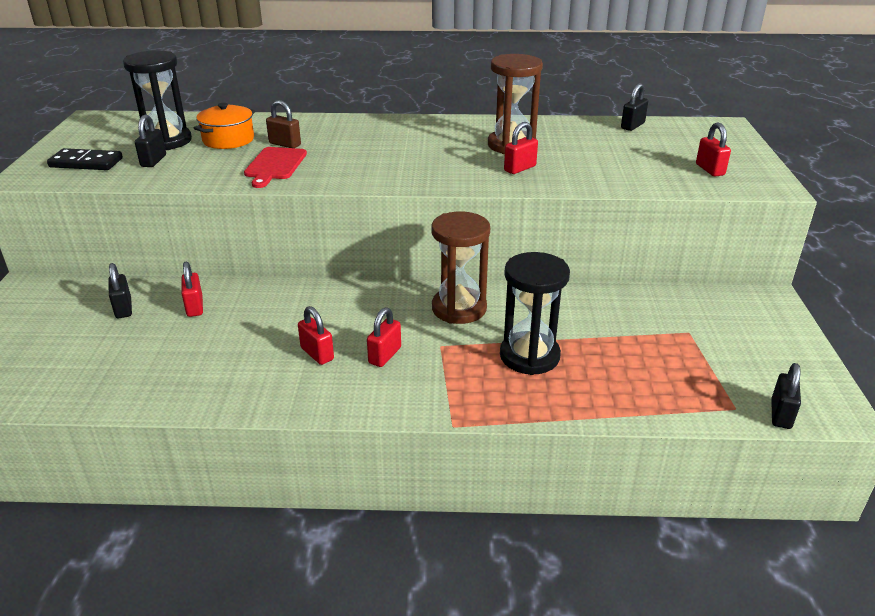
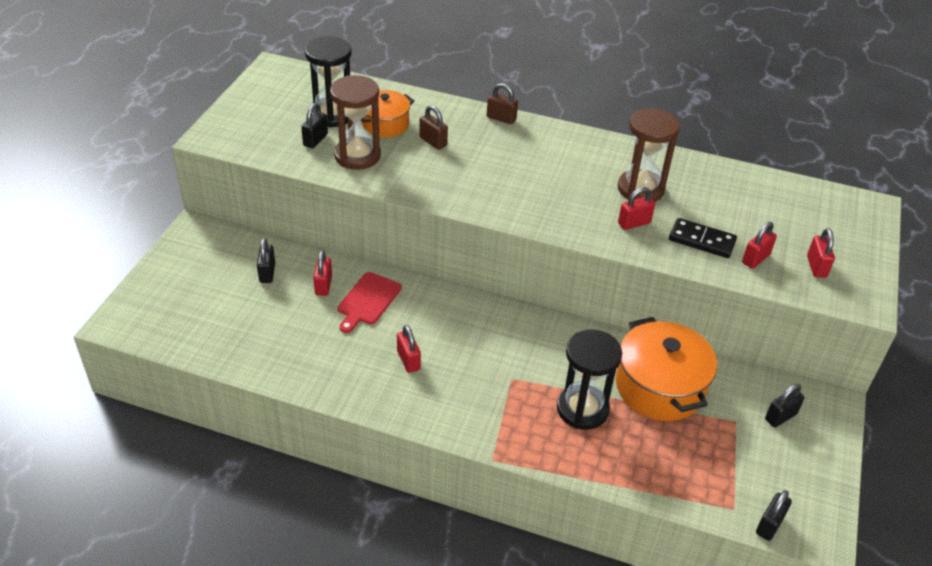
camera: 15 degrees right, 10 degrees up
(86, 163) = (260, 130): black domino -> black domino (701, 240)
(275, 165) = (416, 169): red cutting board -> red cutting board (368, 301)
(348, 120) = (501, 118): none -> brown padlock
(385, 355) = (462, 376): red padlock -> red padlock (755, 259)
(459, 308) = (542, 343): brown hourglass -> brown hourglass (357, 156)
(598, 320) = (659, 387): none -> orange pot
(632, 126) = (774, 186): black padlock -> black padlock (780, 417)

